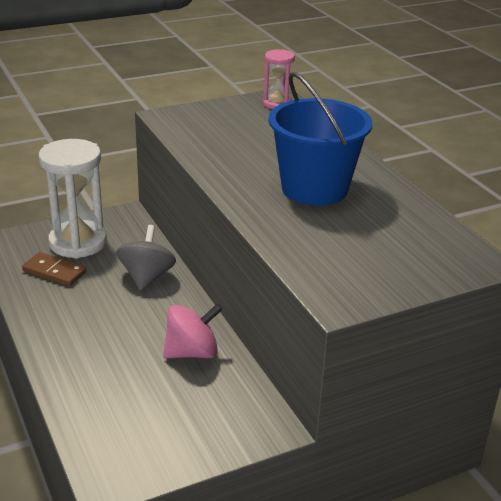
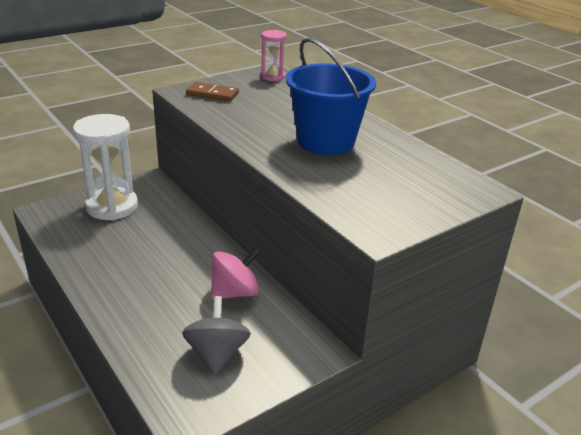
camera: 10 degrees left, 0 degrees up
(54, 272) = (95, 233): brown domino -> brown domino (212, 94)
(147, 277) = (180, 231): grey spinning top -> grey spinning top (217, 354)

